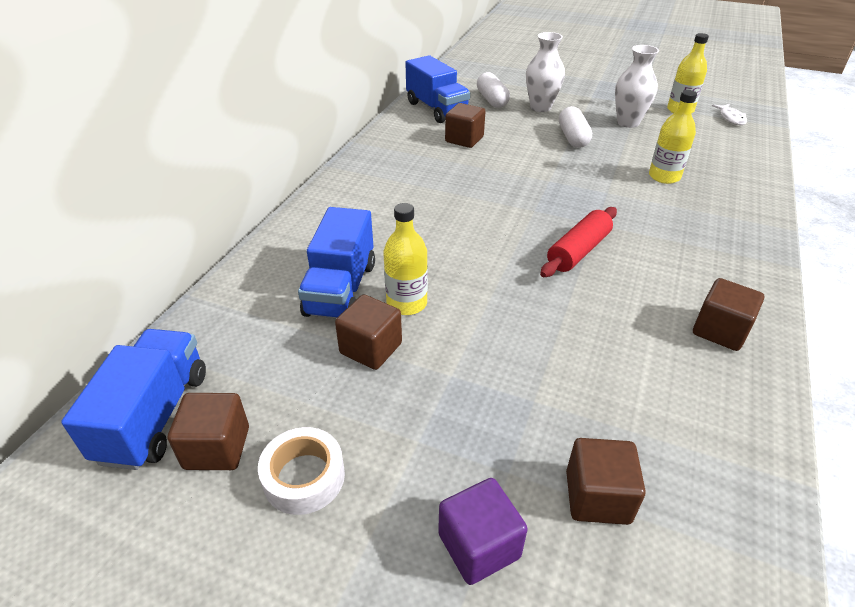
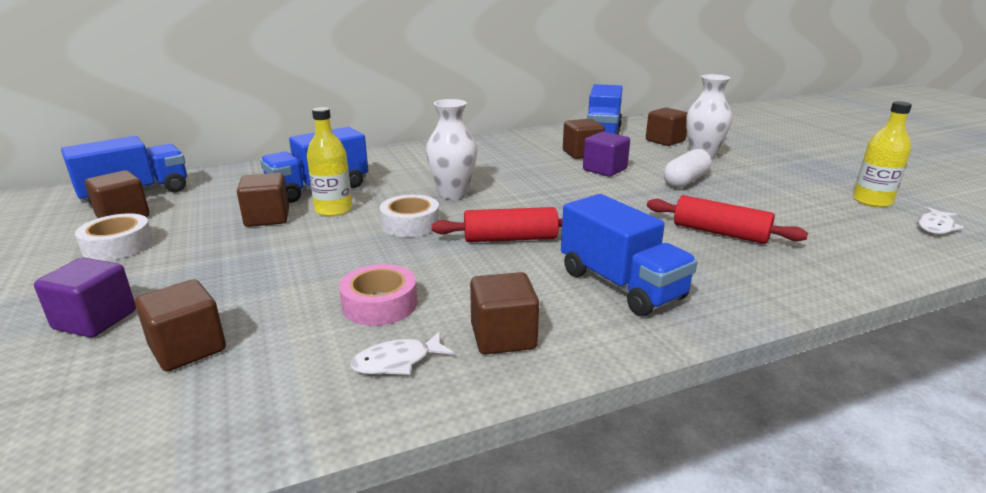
camera: 45 degrees right, 15 degrees down
(492, 100) = (665, 141): white capsule -> brown cube
(493, 279) = (410, 224): none -> white tape
(509, 150) = (604, 170): none -> purple cube
(621, 361) = (380, 304): none -> pink tape
(628, 122) = (776, 190): white vase -> white vase (453, 194)
(664, 176) = (720, 233): yellow bottle -> red rolling pin
(695, 250) = (621, 285): none -> blue truck
(714, 392) = (397, 361): none -> white fish

